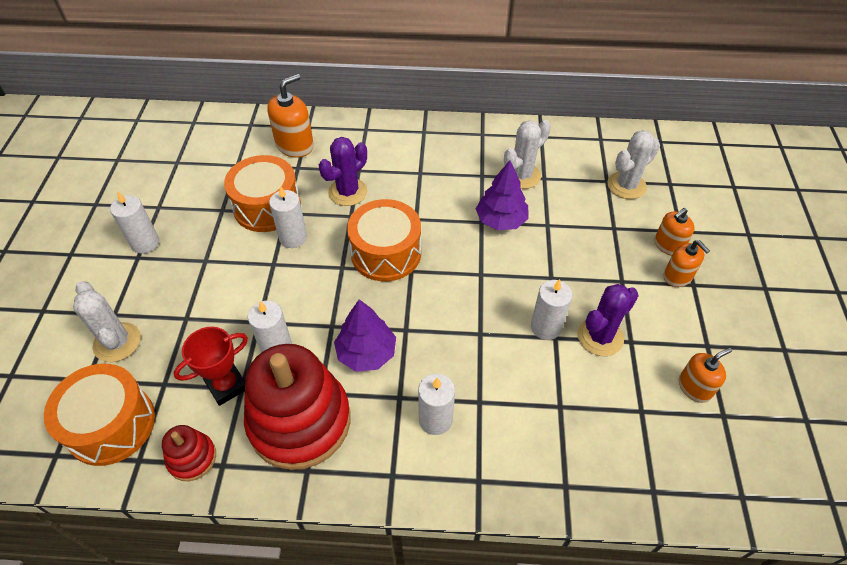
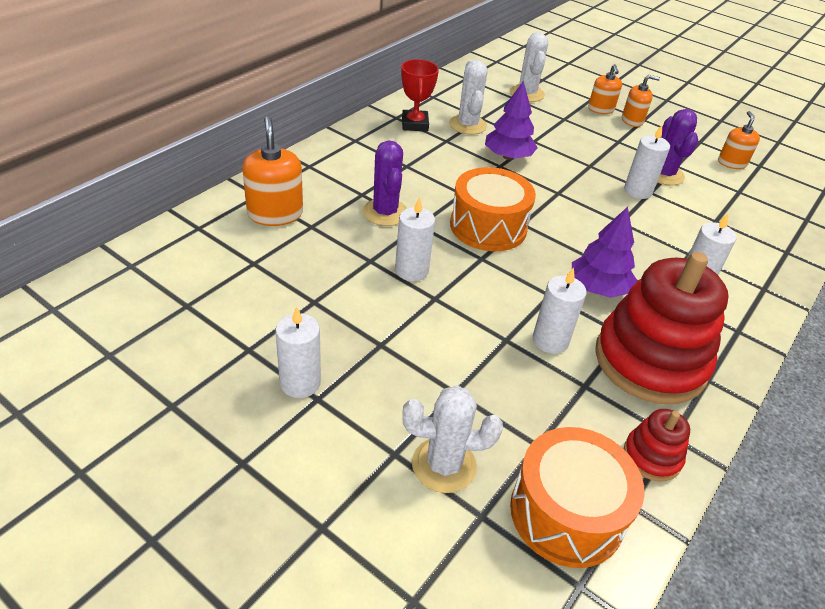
camera: 60 degrees left, 10 degrees down
(227, 385) = (574, 395): red trophy -> red trophy (415, 124)
(267, 206) = (347, 268): orange drum -> none

